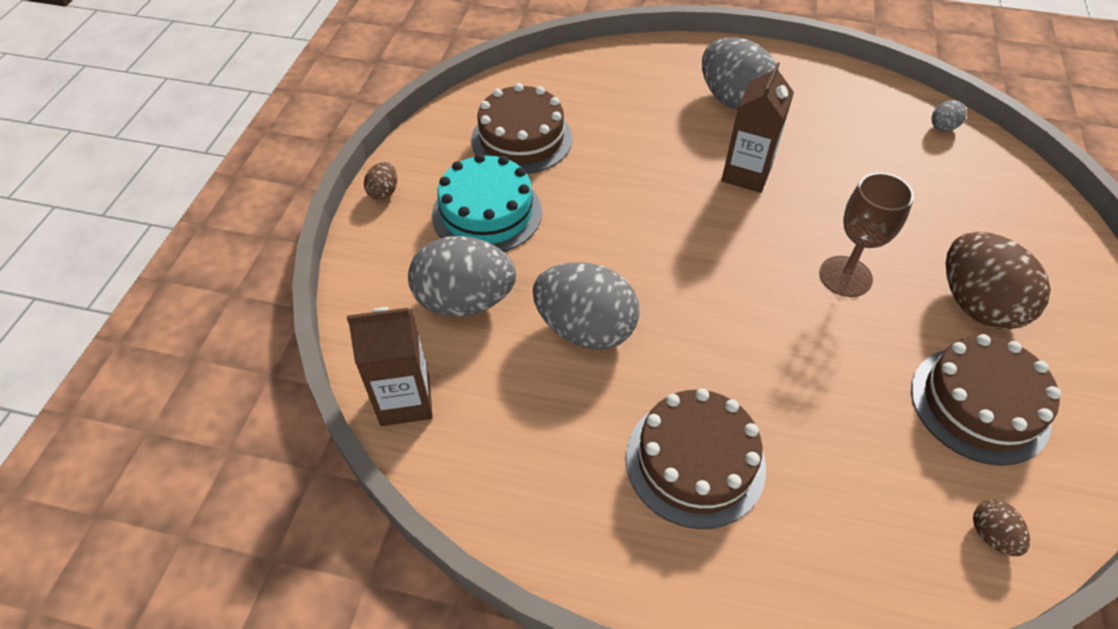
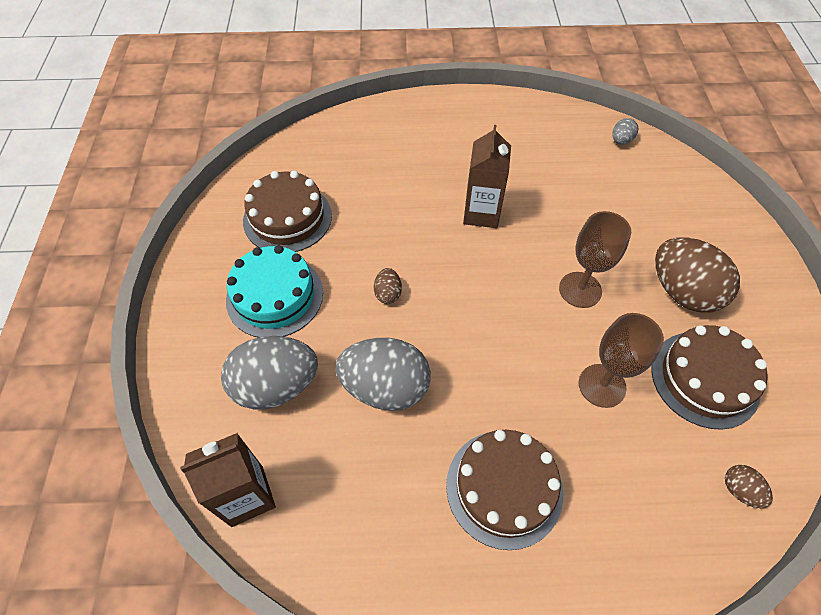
camera: 15 degrees left, 5 degrees up
(384, 192) = (177, 295): brown egg -> brown egg (388, 293)
(733, 100) = (454, 147): grey egg -> none
(844, 383) = (602, 385): none -> brown goblet

